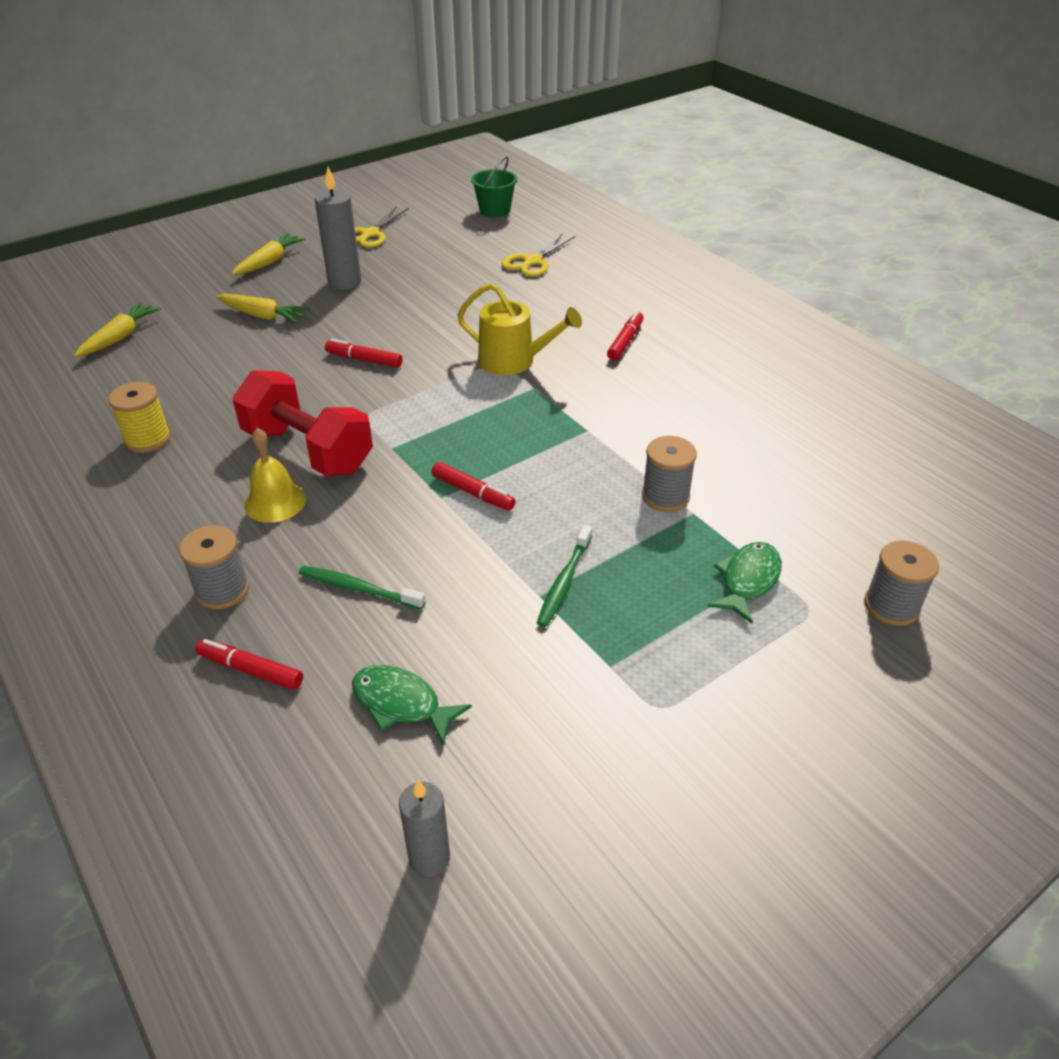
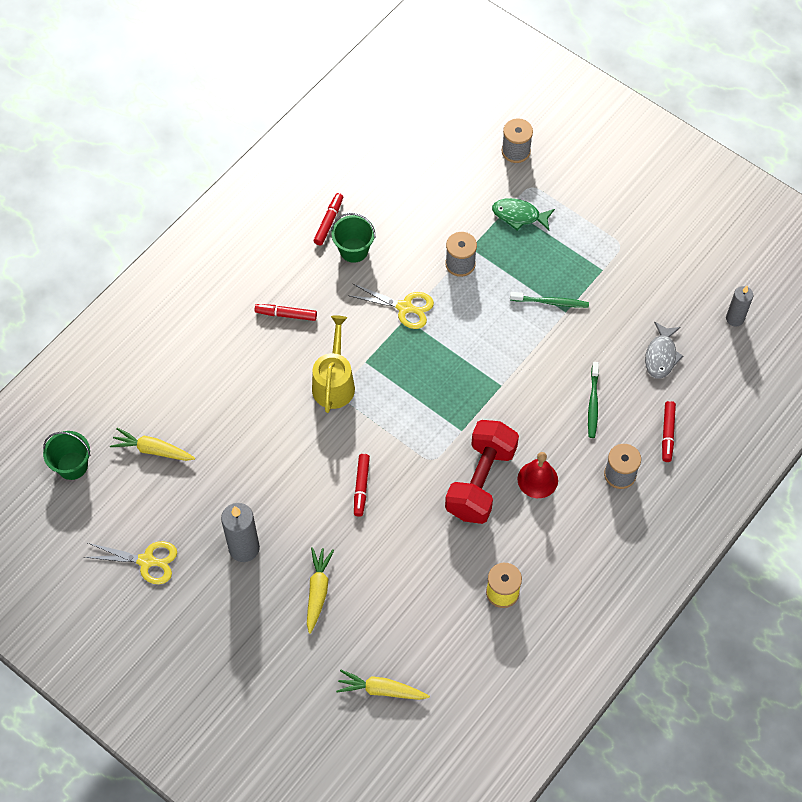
camera: 105 degrees left, 20 degrees up
(269, 262) = (223, 628): yellow carrot -> yellow carrot (153, 450)
(275, 502) = (537, 479): yellow bell -> red bell
(401, 704) = (661, 356): green fish -> grey fish
(473, 492) = (491, 368): red marker -> red marker (329, 222)
(532, 261) = (171, 407): yellow scissors -> yellow scissors (405, 307)
(712, 404) = (354, 250): none -> green bucket

